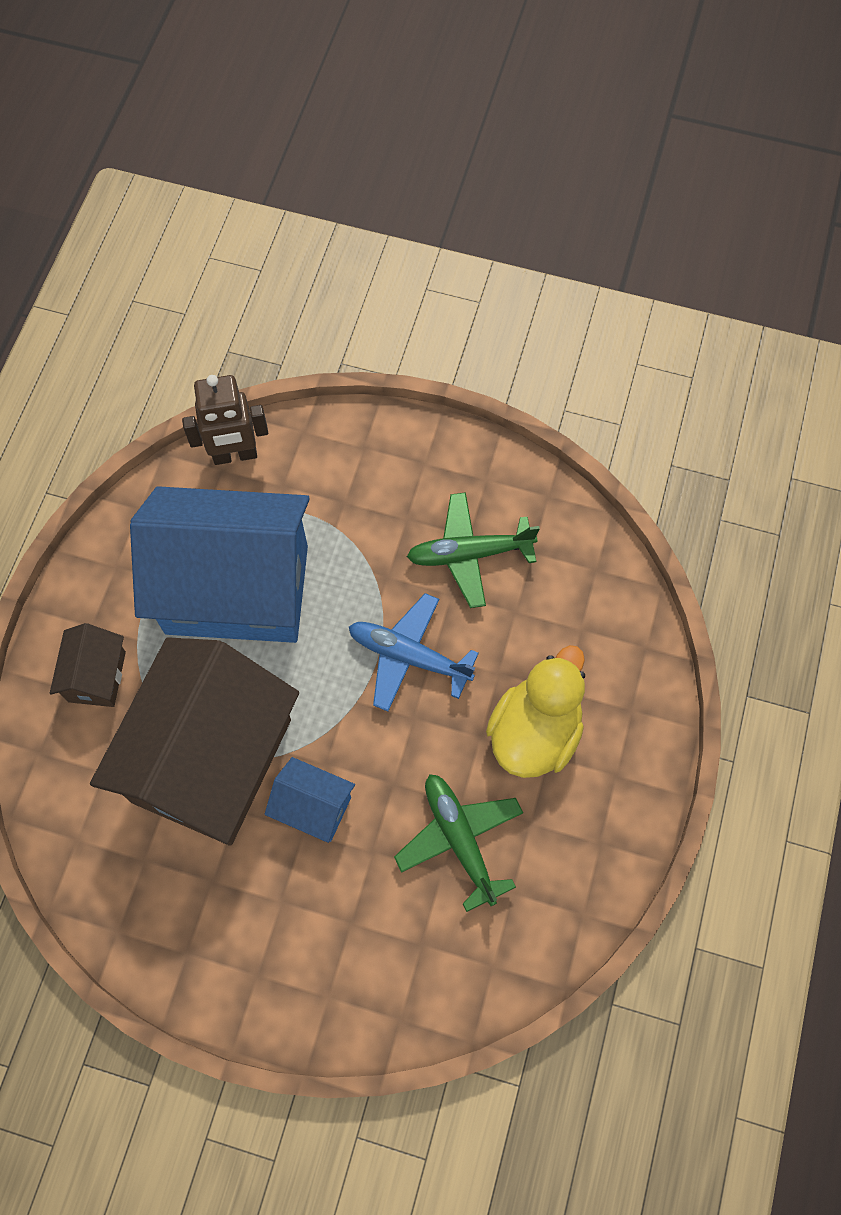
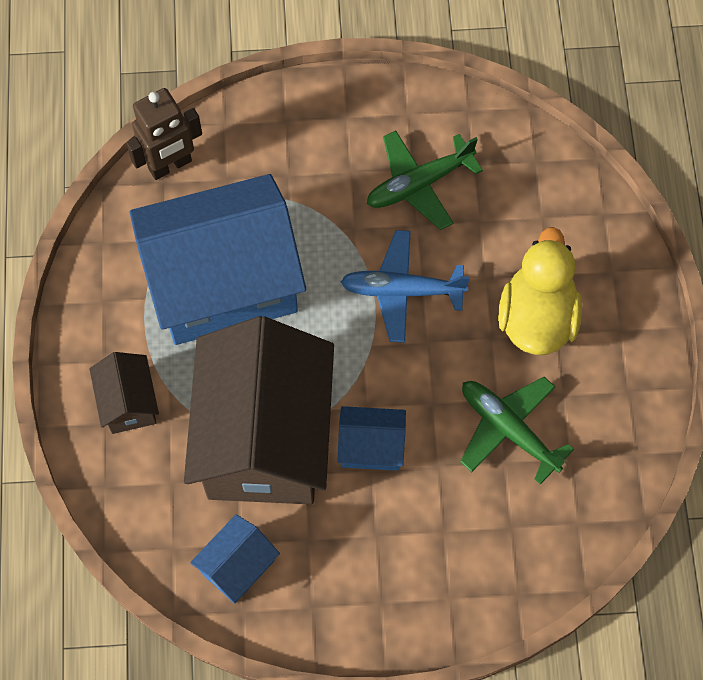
camera: 20 degrees left, 0 degrees up
(131, 882) = (237, 566): none -> blue house

